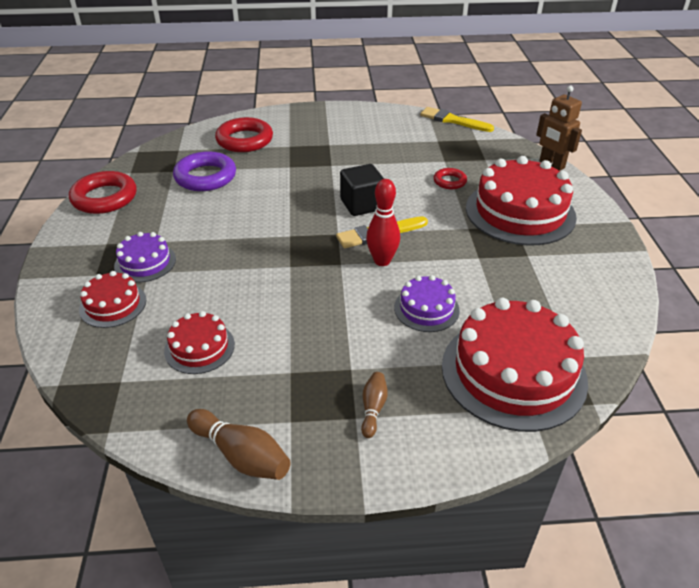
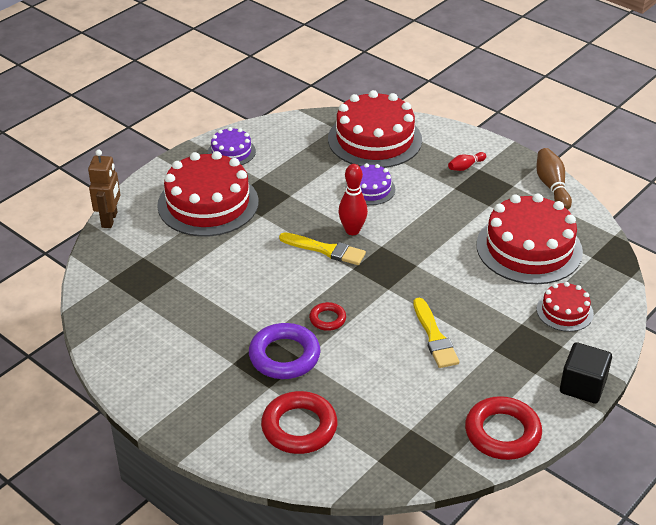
camera: 135 degrees left, 0 degrees up
(145, 262) = (517, 333): purple cake -> purple cake (231, 152)
(199, 347) = (529, 248): red cake -> red cake, size x1.98
(205, 177) = (389, 398): purple ring -> purple ring (284, 356)
(362, 205) = (301, 280): black cube -> black cube (582, 386)
(373, 408) = (465, 167): brown bowling pin -> red bowling pin
(449, 181) = (206, 256): red ring -> red ring (327, 319)
(453, 120) = (83, 314): yellow brush -> yellow brush (434, 337)

